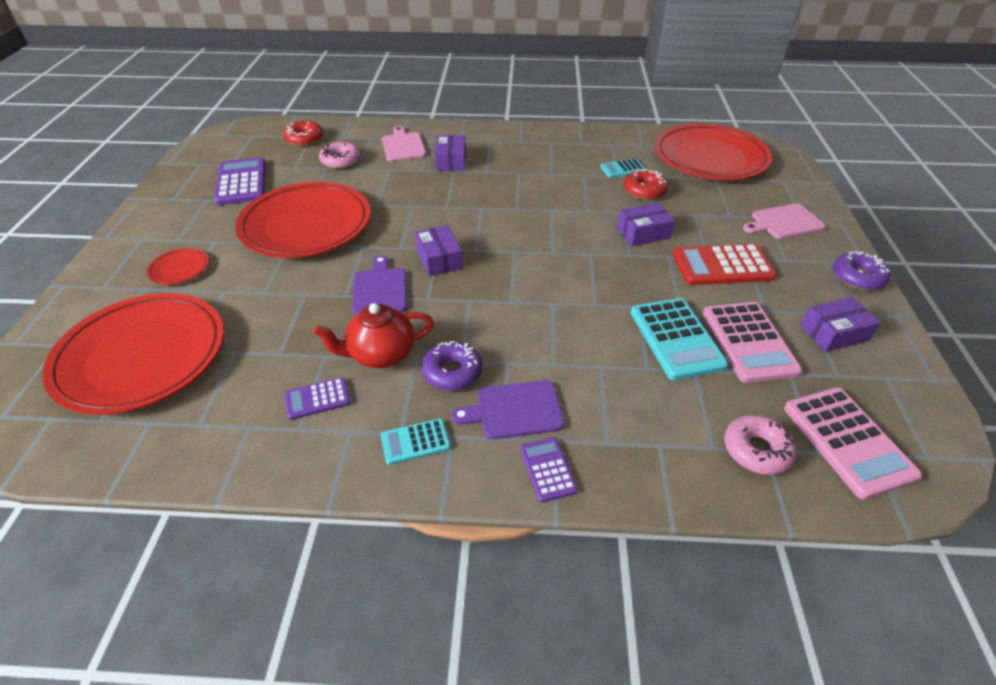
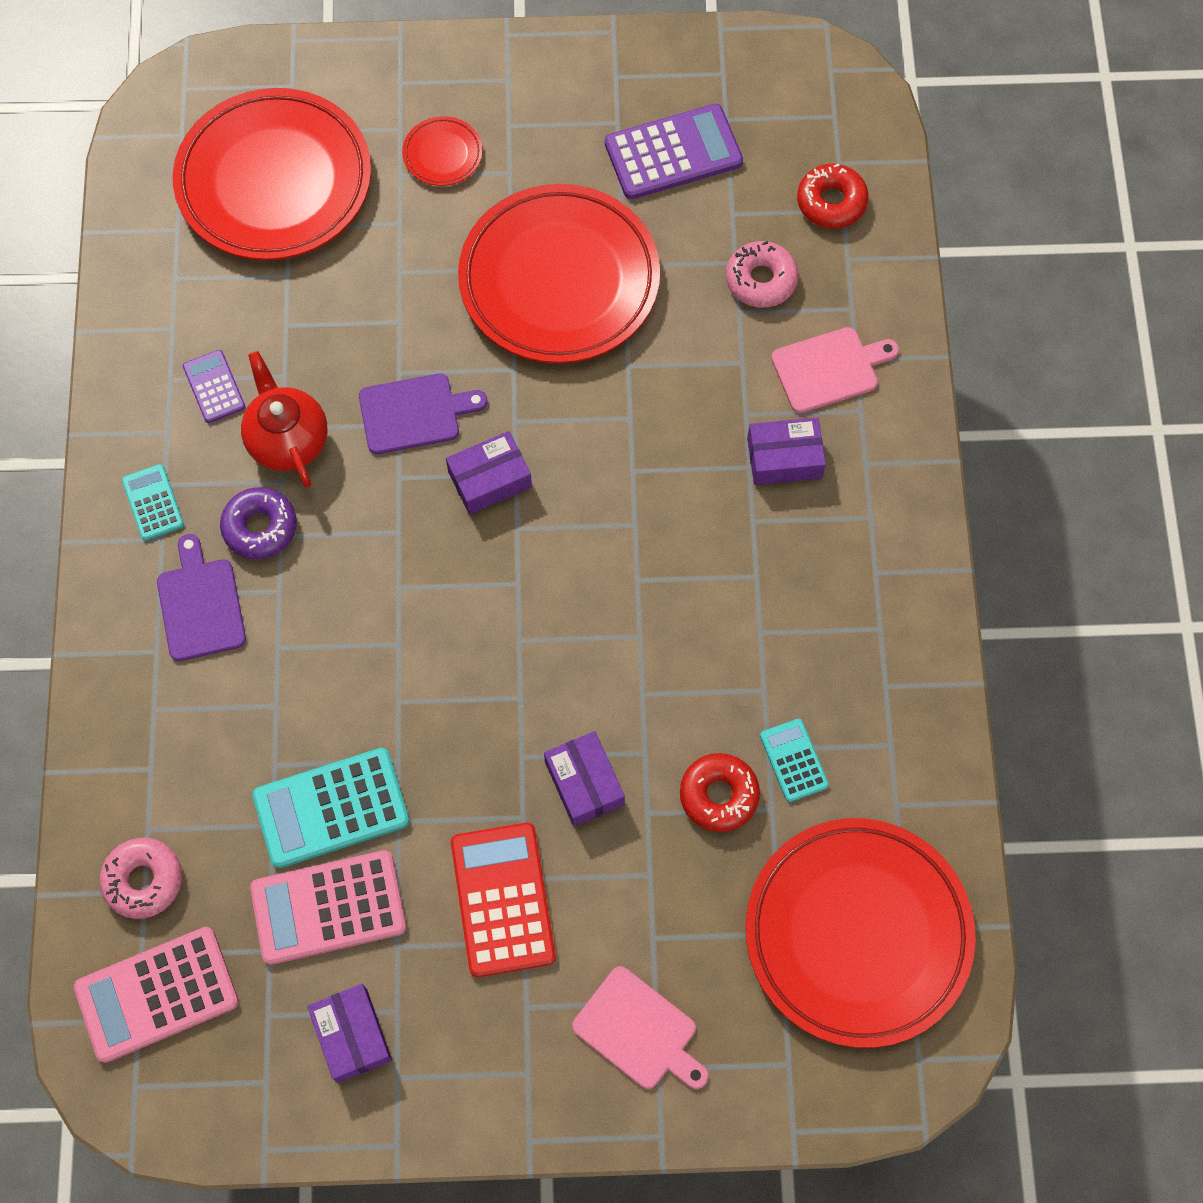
camera: 85 degrees right, 25 degrees up
(548, 469) = (116, 645): purple calculator -> none
(784, 222) = (639, 1031): pink cutting board -> pink cutting board turned 150 degrees clockwise
(857, 277) = (486, 1114): purple donut -> none

